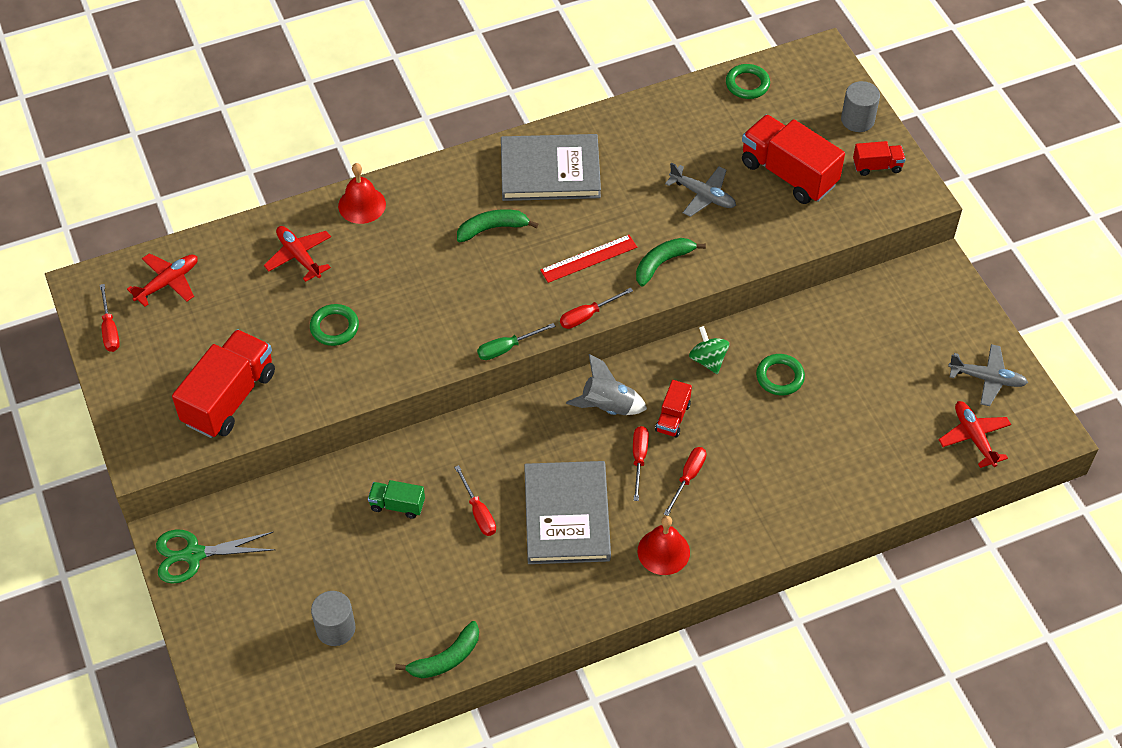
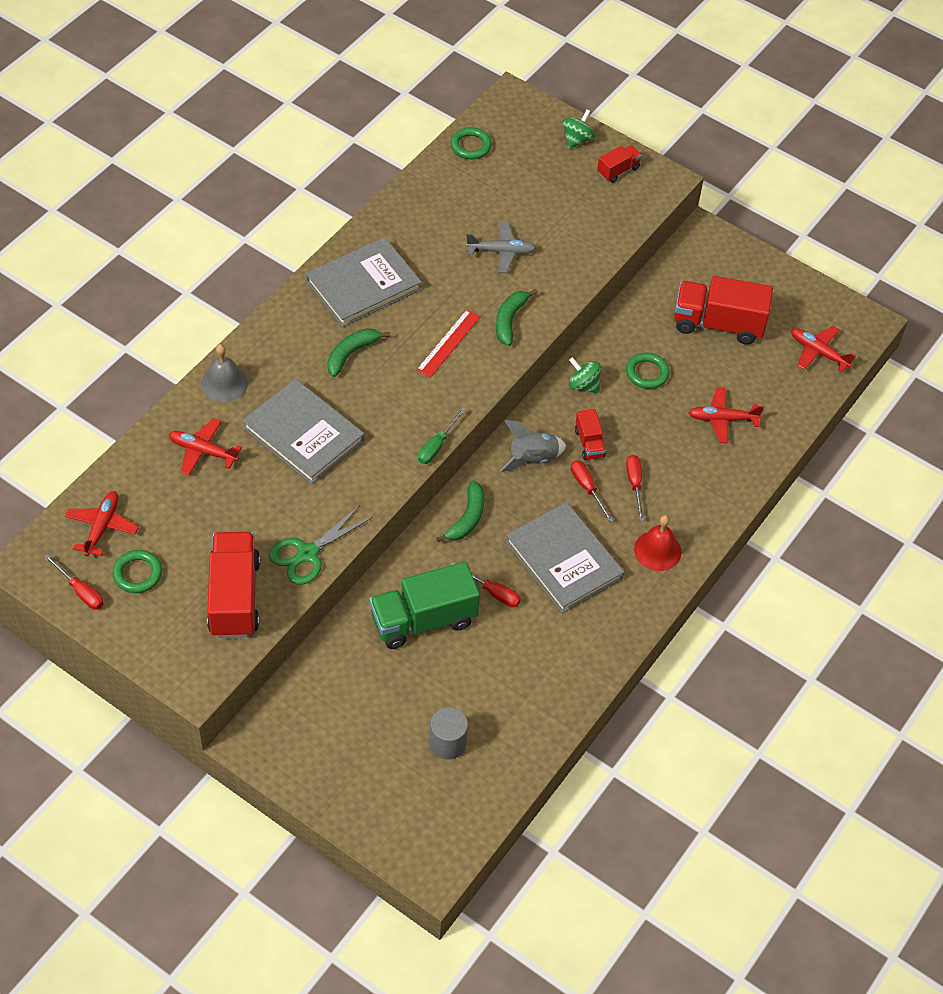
camera: 35 degrees left, 0 degrees up
(194, 554) = (283, 746): green scissors -> green scissors (308, 553)
(334, 327) = (280, 496): green ring -> green ring (137, 574)
(362, 205) = (224, 383): red bell -> grey bell
(396, 282) = (303, 434): none -> grey book
(397, 505) = (423, 620): green truck -> green truck, size x2.02
(446, 658) = (552, 719): green banana -> green banana (467, 518)
(588, 315) = (482, 389): red screwdriver -> none
(788, 174) = (555, 205): red truck -> red truck (718, 324)
(823, 456) = (722, 419): none -> red plane
(857, 120) = (577, 139): grey cylinder -> green spinning top
(987, 379) = (797, 303): grey plane -> none

